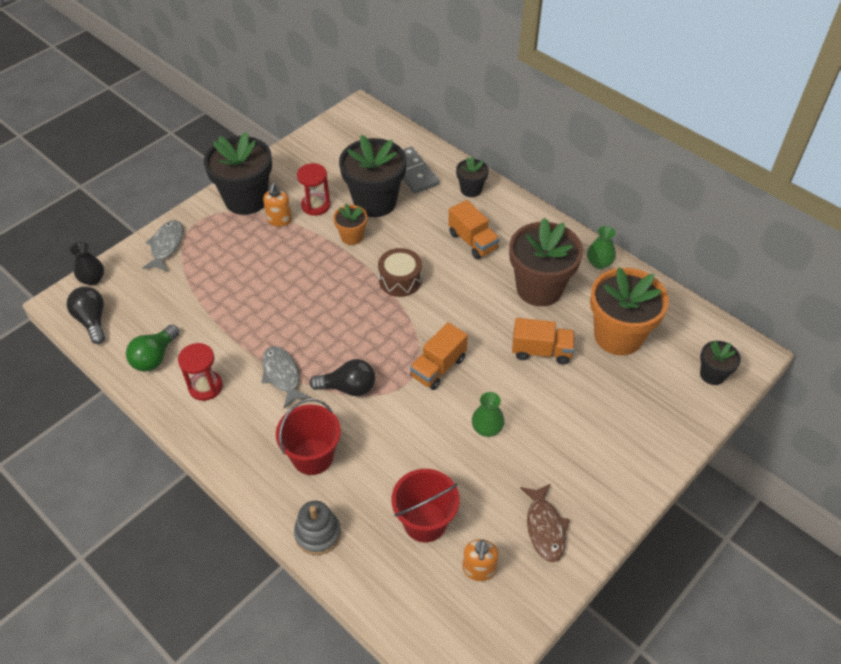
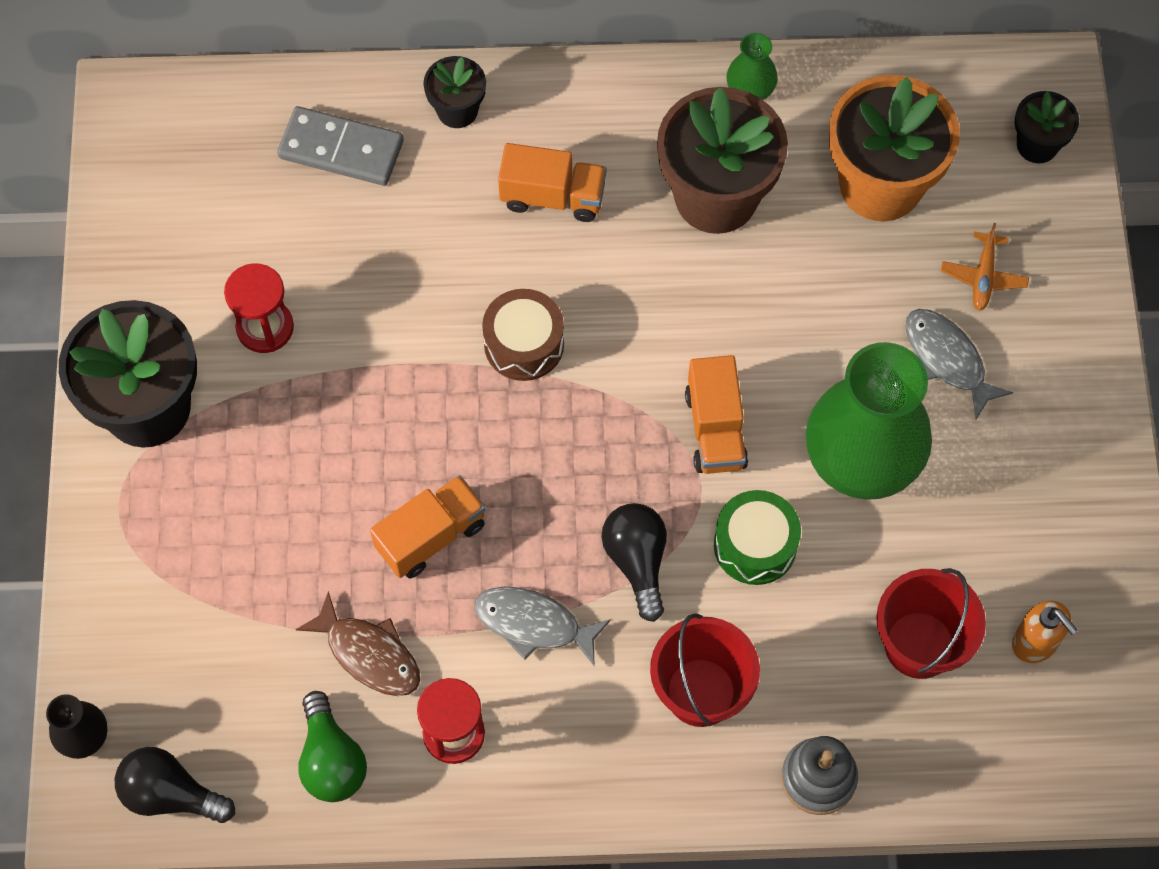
camera: 45 degrees left, 15 degrees up
(166, 246) = (124, 587): grey fish -> grey fish (947, 359)
(279, 220) = (241, 398): orange soap dispenser -> none
(348, 387) = (637, 561): black light bulb -> black light bulb turned 60 degrees counterclockwise
(352, 237) = (379, 334): orange flower pot -> none
(375, 202) = (344, 247): black flower pot -> none
(402, 422) = (755, 545): none -> green drum
(487, 428) = (861, 459): green vase -> green vase, size x2.27
(541, 351) = (813, 291): orange truck -> orange truck (431, 536)
(544, 528) = (1052, 524): brown fish -> brown fish (369, 654)
(626, 404) = (983, 277): none -> orange plane

